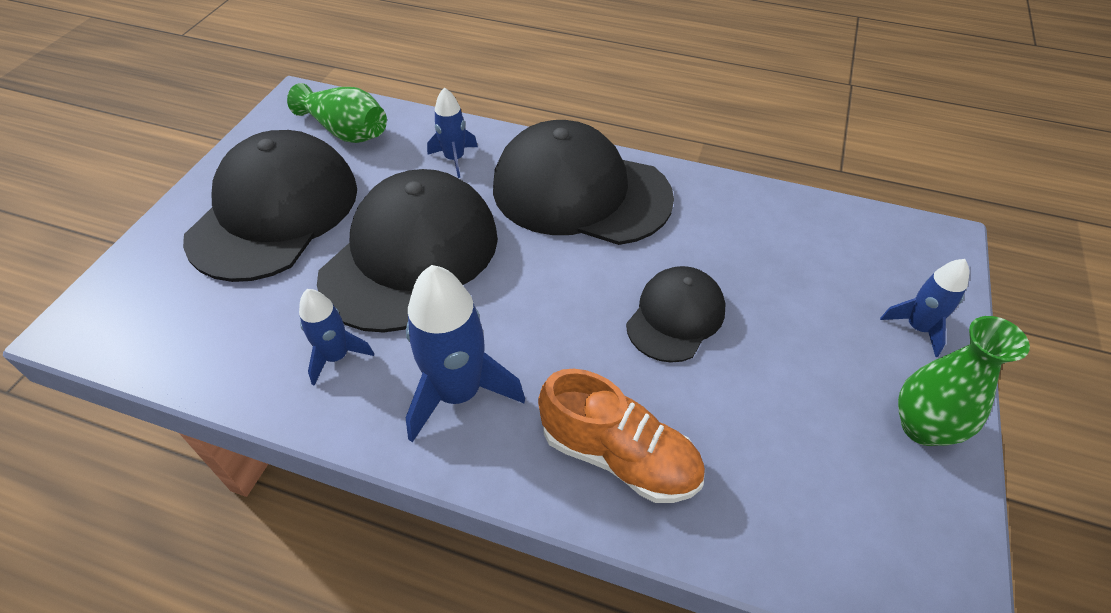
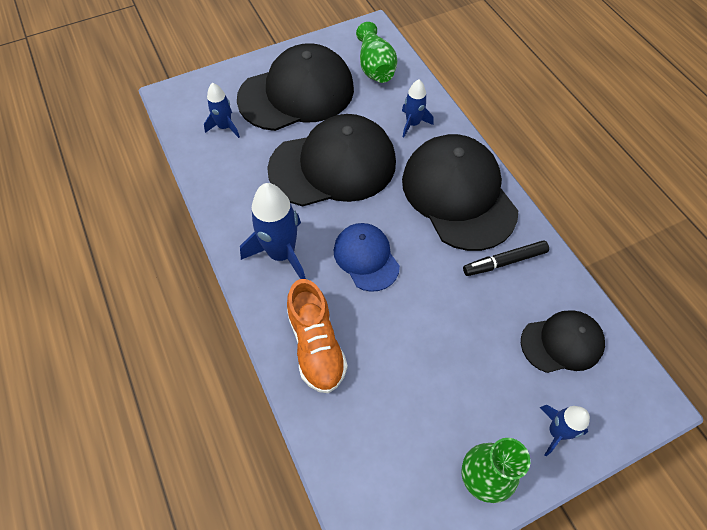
camera: 45 degrees right, 10 degrees up
(336, 356) = (251, 192): blue rocket -> blue rocket (225, 127)
(561, 319) = (366, 258): none -> blue cap
(675, 316) = (425, 305): black cap -> black cap (562, 343)
(695, 220) = (504, 262): none -> black marker

